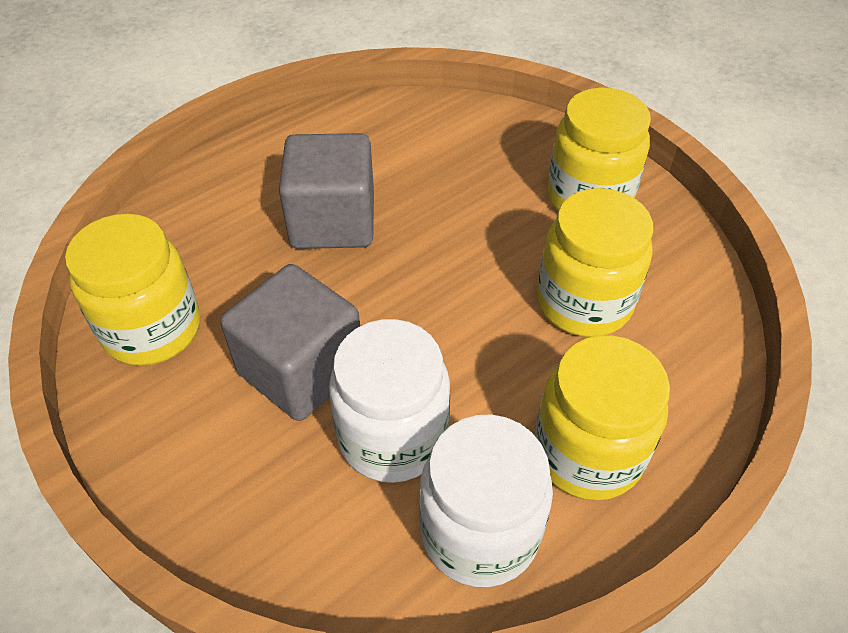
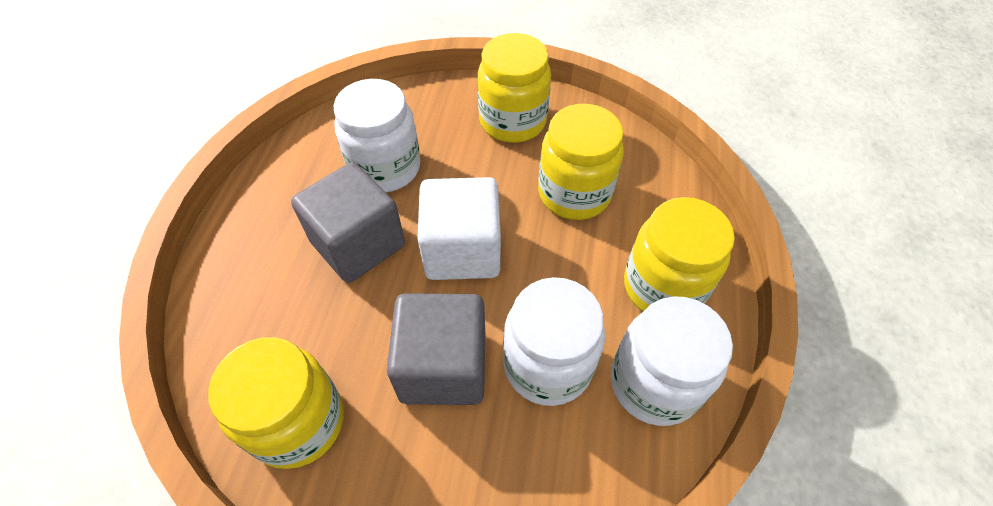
camera: 40 degrees left, 5 degrees up
(417, 284) = (462, 250): none -> white cube
(420, 171) = (385, 168): none -> white jar

